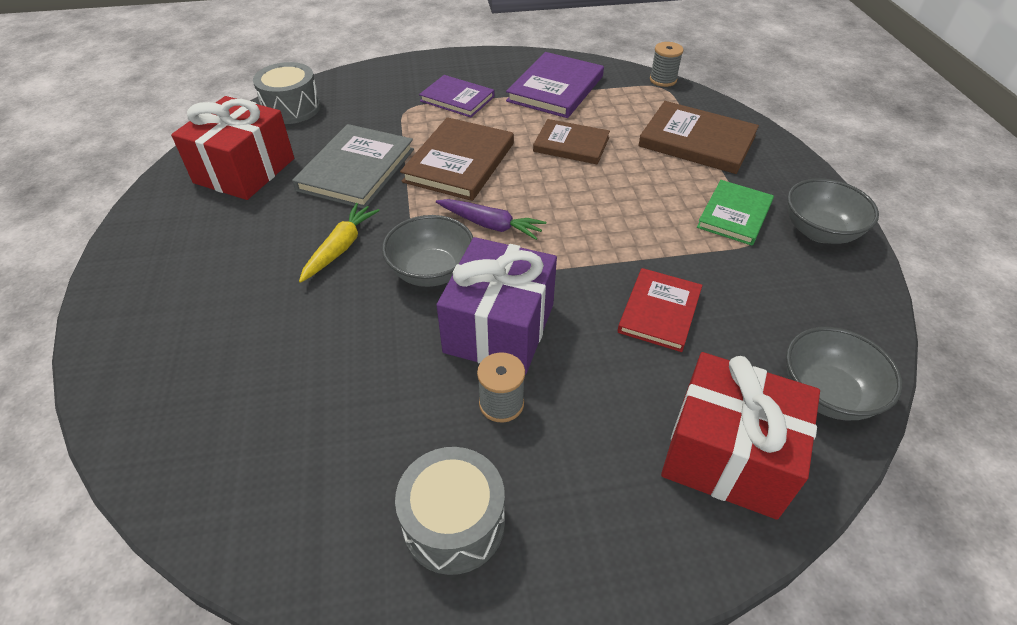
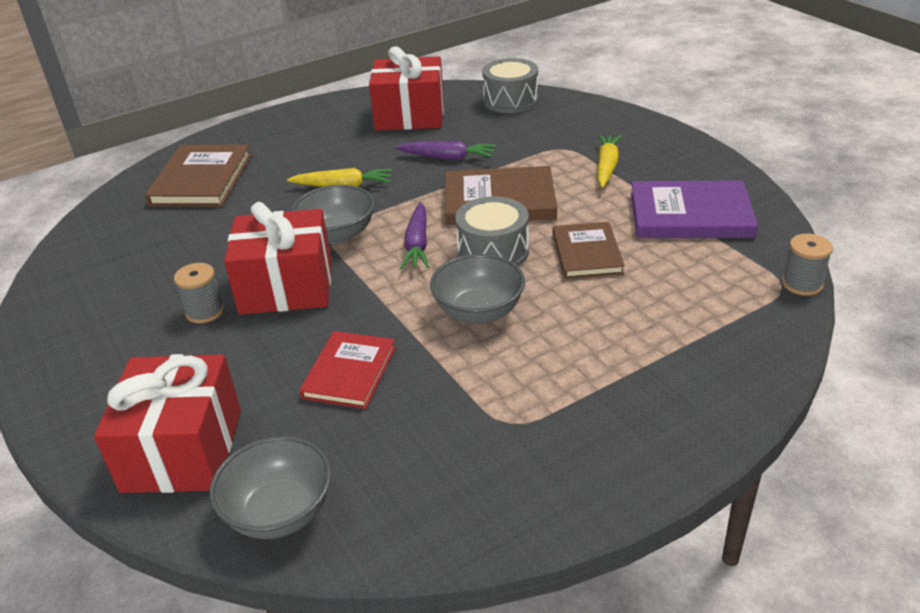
camera: 70 degrees right, 10 degrees down
(356, 169) = (448, 158): grey book -> purple carrot
(454, 523) = (93, 322): grey drum -> grey drum (493, 252)
(457, 99) = (606, 166): purple book -> yellow carrot
(499, 328) = (286, 287): purple gift -> red gift
(659, 311) = (349, 372): red book -> red book turned 75 degrees counterclockwise
(697, 141) = (679, 340): brown book -> brown book (201, 180)
(734, 215) = (545, 398): green book -> none
(819, 232) = (562, 478): grey bowl -> grey bowl (479, 312)

